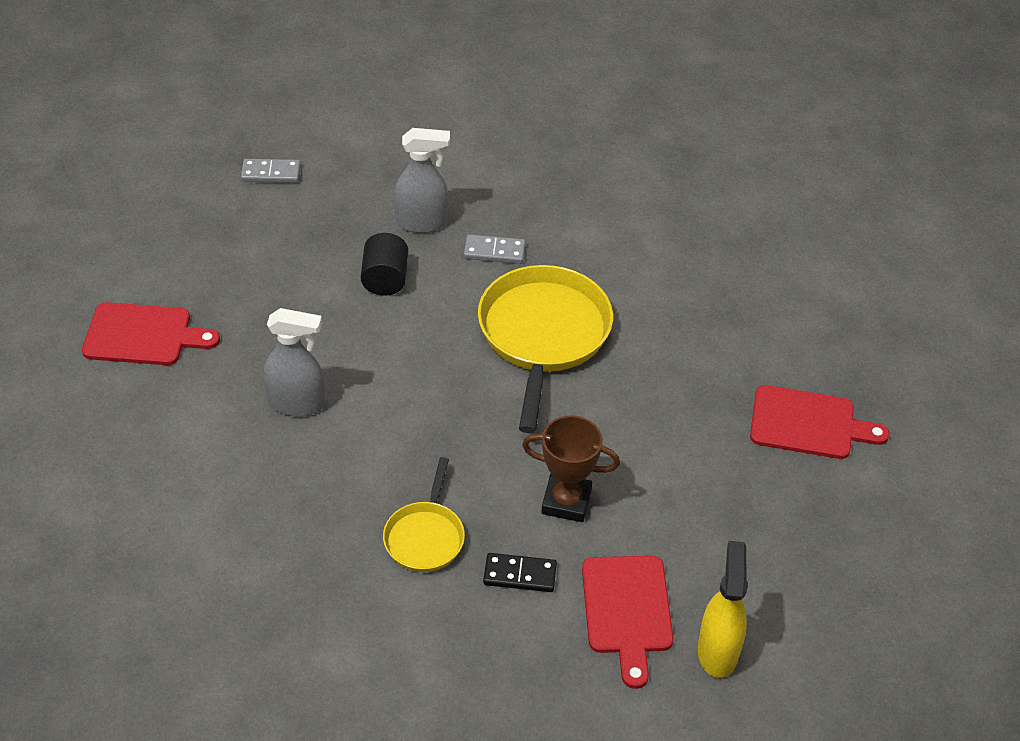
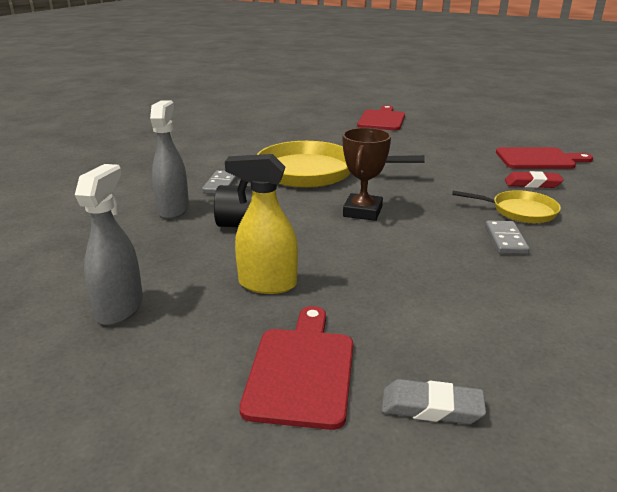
camera: 85 degrees left, 20 degrees down
(95, 405) = (431, 407): none -> grey eraser
(271, 173) = (48, 285): grey domino -> grey domino (505, 240)
(297, 403) = (397, 264): grey spray bottle -> grey spray bottle (120, 308)
(520, 575) = (532, 184): black domino -> red eraser
(566, 501) = (463, 170): brown trophy -> brown trophy (362, 212)
(717, 651) = (549, 142): yellow spray bottle -> yellow spray bottle (267, 284)

